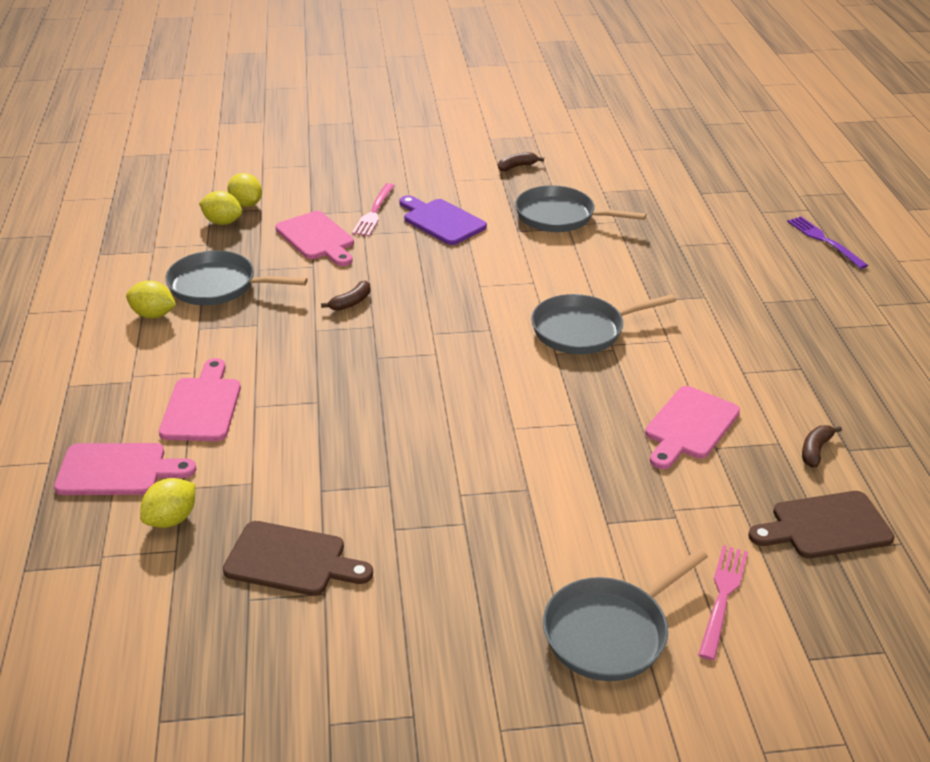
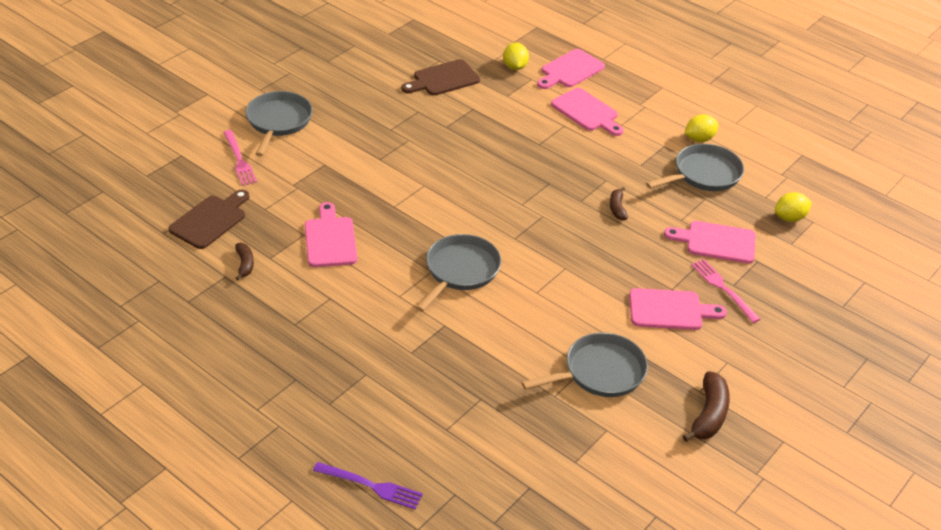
camera: 135 degrees right, 5 degrees up
(246, 204) = (806, 241): yellow lemon -> none
(441, 221) = (670, 310): purple cutting board -> pink cutting board
(517, 166) = (709, 415): brown banana -> brown banana, size x1.68

